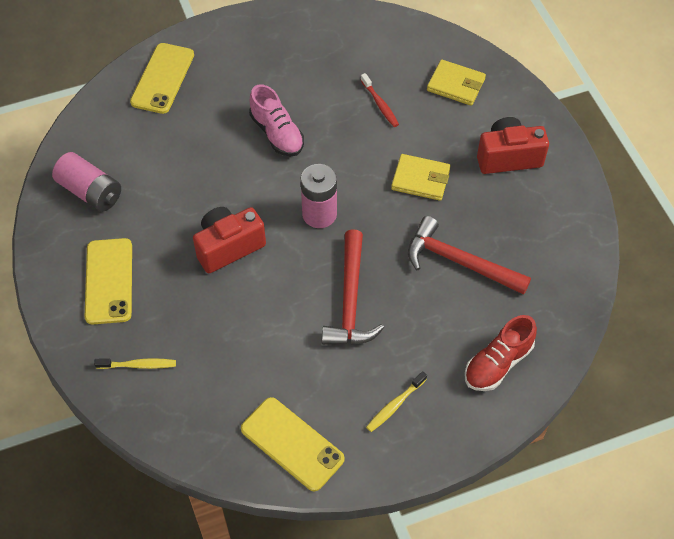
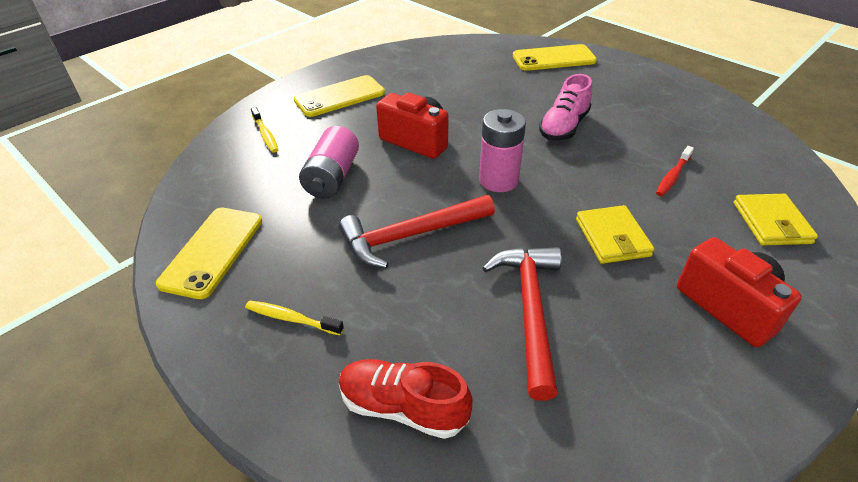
camera: 65 degrees right, 15 degrees down
(90, 192) = (416, 64): pink battery -> pink battery (332, 177)

